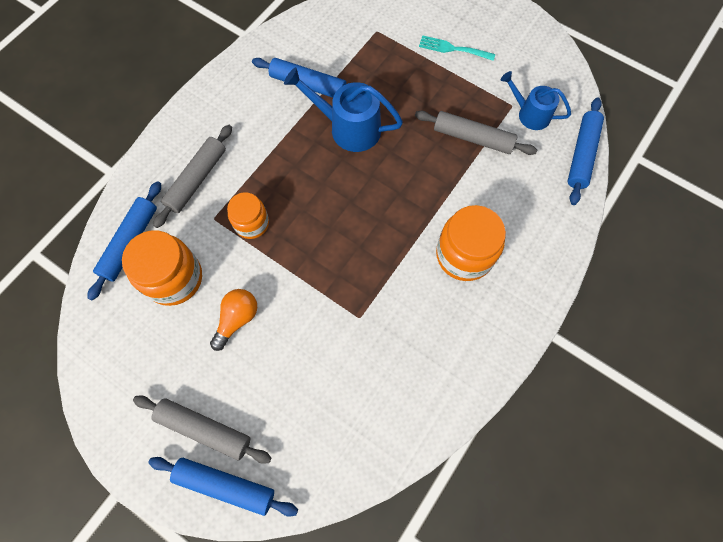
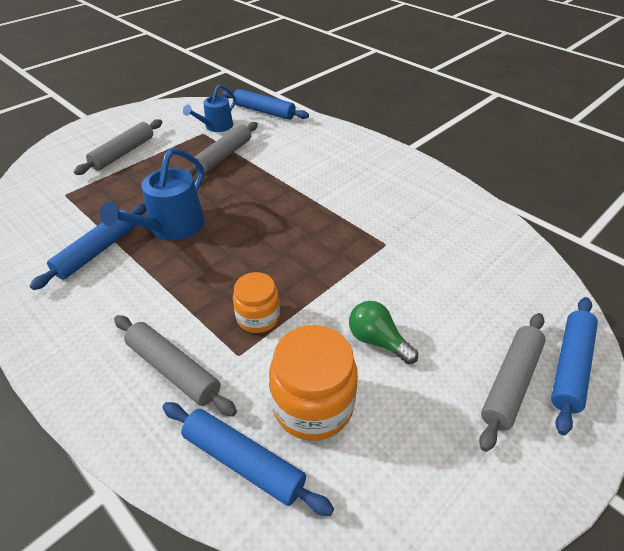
camera: 80 degrees left, 25 degrees down
(237, 319) = (377, 341): orange light bulb -> green light bulb
(453, 49) = (123, 153): turquoise fork -> grey rolling pin
(464, 255) = (335, 176): orange jar -> none

